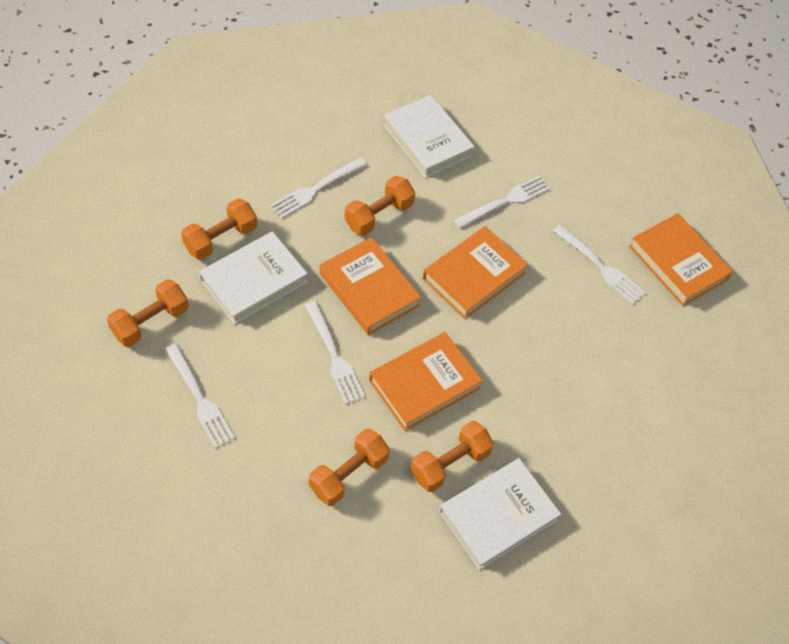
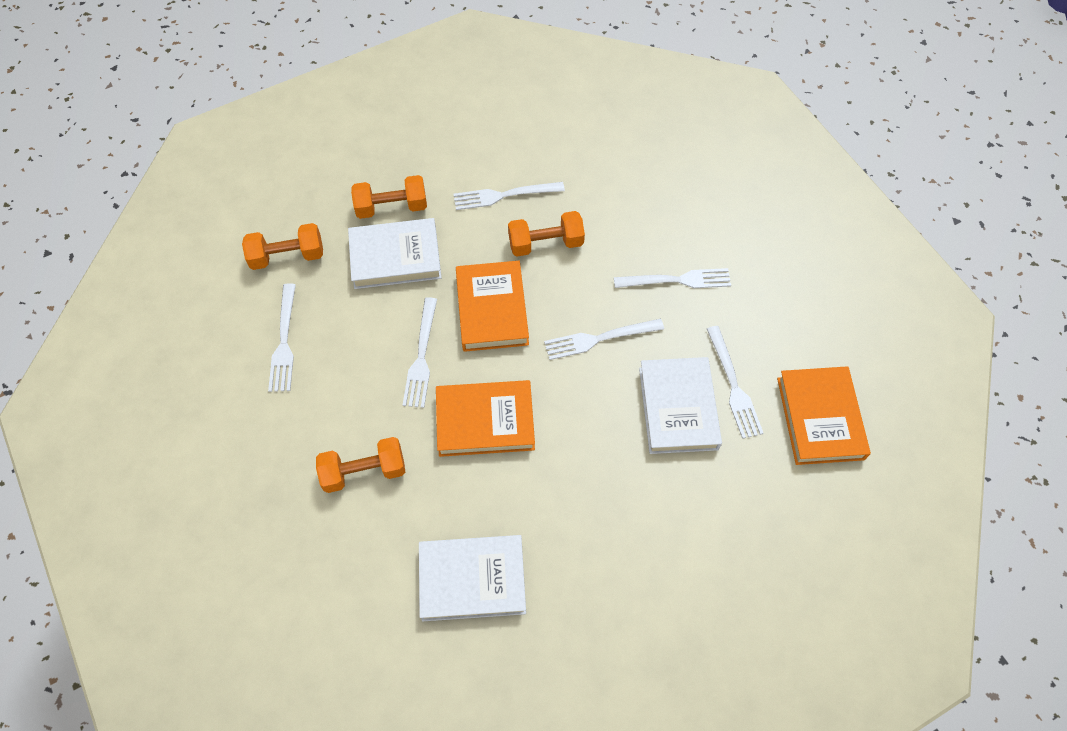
camera: 35 degrees right, 5 degrees up
(428, 140) = (639, 190): white book -> white book (678, 408)
(450, 464) = (460, 508): orange dumbbell -> none
(473, 275) = (599, 339): orange book -> white fork

